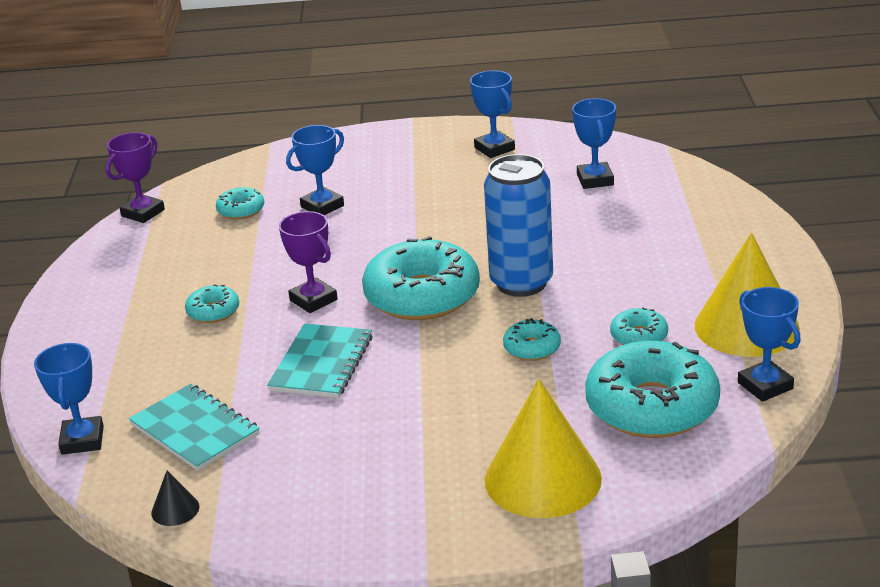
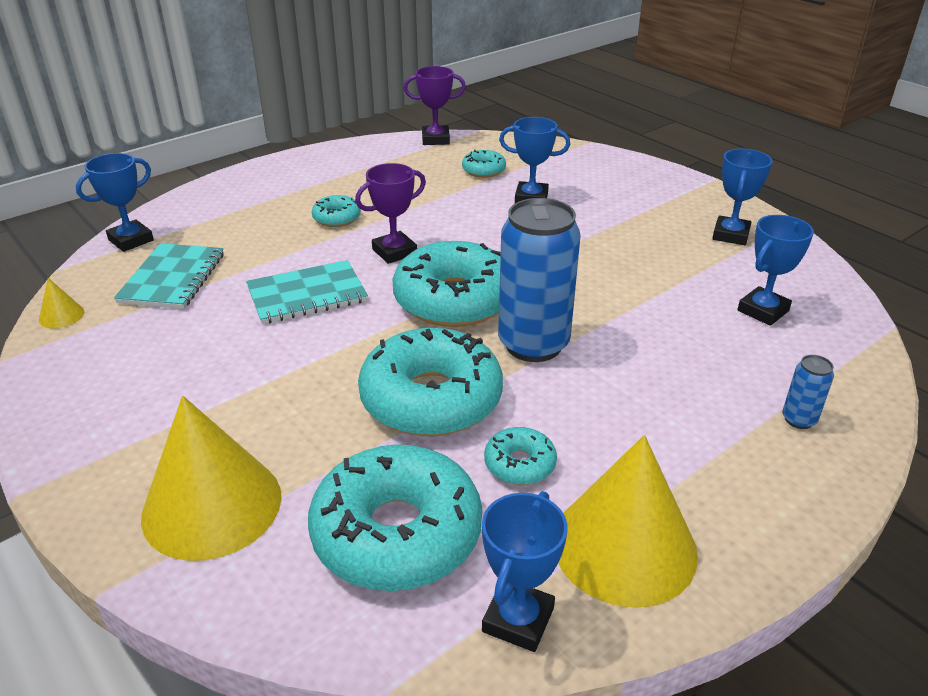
camera: 50 degrees right, 5 degrees up
(175, 509) = (61, 315): black cone -> yellow cone
(313, 300) = (394, 252): purple trophy -> purple trophy turned 45 degrees clockwise
(532, 348) = (431, 399): turquoise donut -> turquoise donut, size x2.16
(709, 220) = (799, 419): none -> blue can

